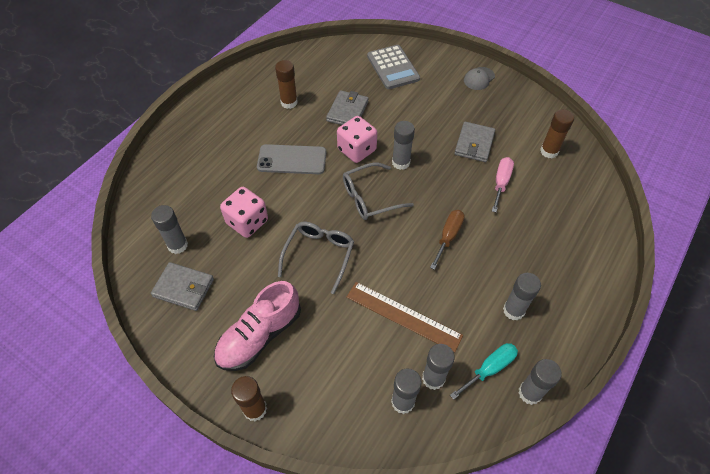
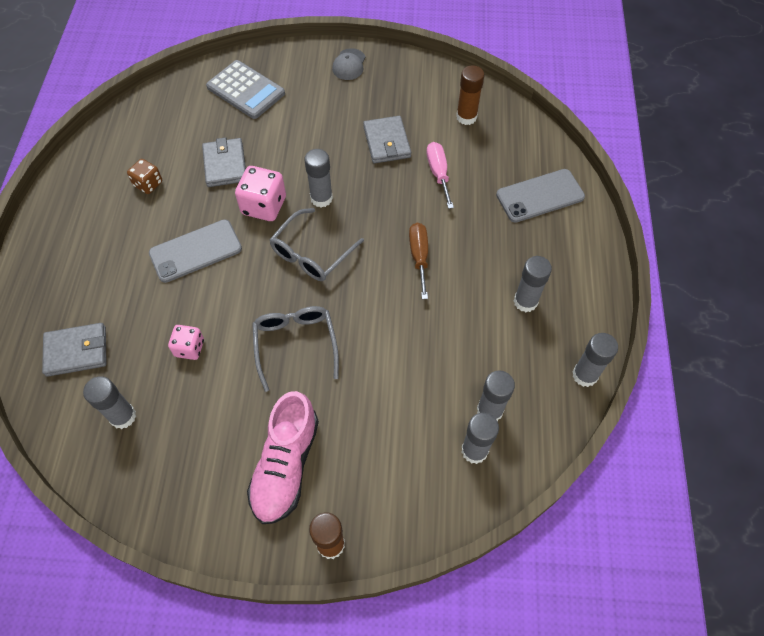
camera: 30 degrees left, 5 degrees up
(183, 288) = (163, 460): grey wallet -> grey wallet (76, 351)
(247, 222) = (189, 348): pink dice -> pink dice, size x0.62
(289, 102) = (148, 184): brown glue stick -> brown dice
(403, 316) = (423, 363): brown ruler -> none
(489, 369) = (536, 372): turquoise screwdriver -> none
(575, 236) = (540, 196): none -> grey phone

